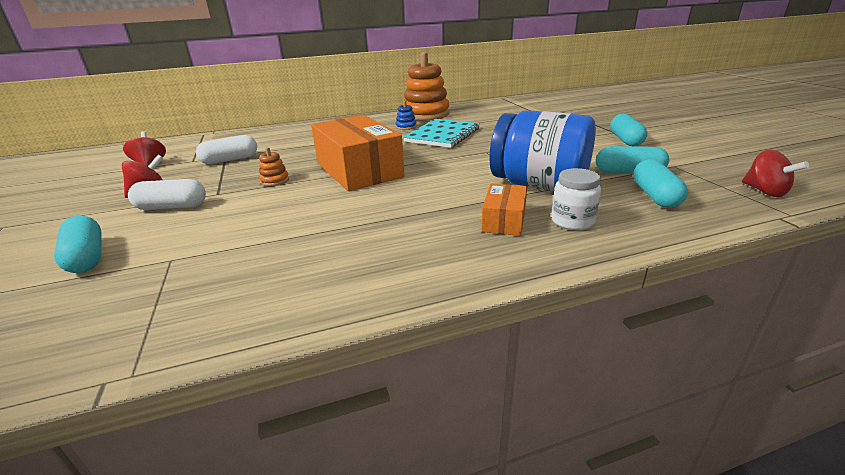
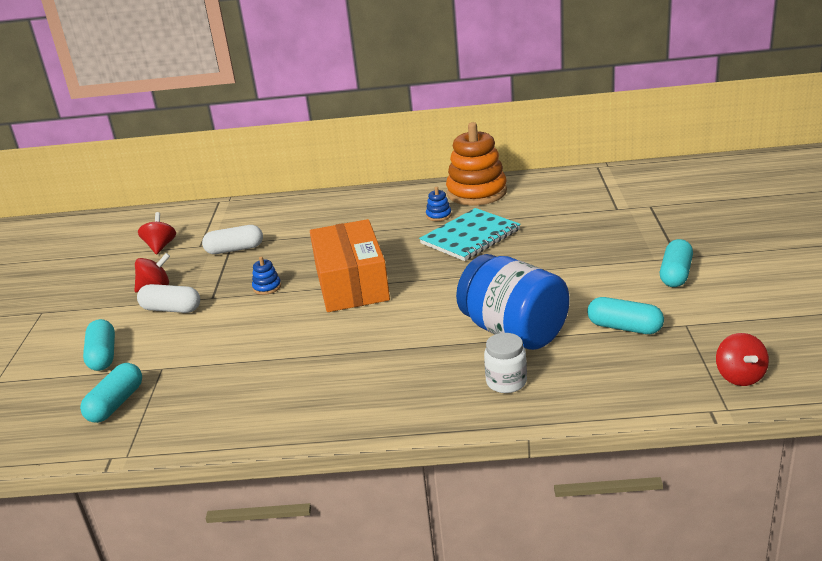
camera: 20 degrees right, 0 degrees up
(274, 180) = (267, 287): orange stacking toy -> blue stacking toy
(504, 220) = (445, 371): orange box -> none
(655, 196) = (617, 364): turquoise capsule -> turquoise capsule (116, 404)

